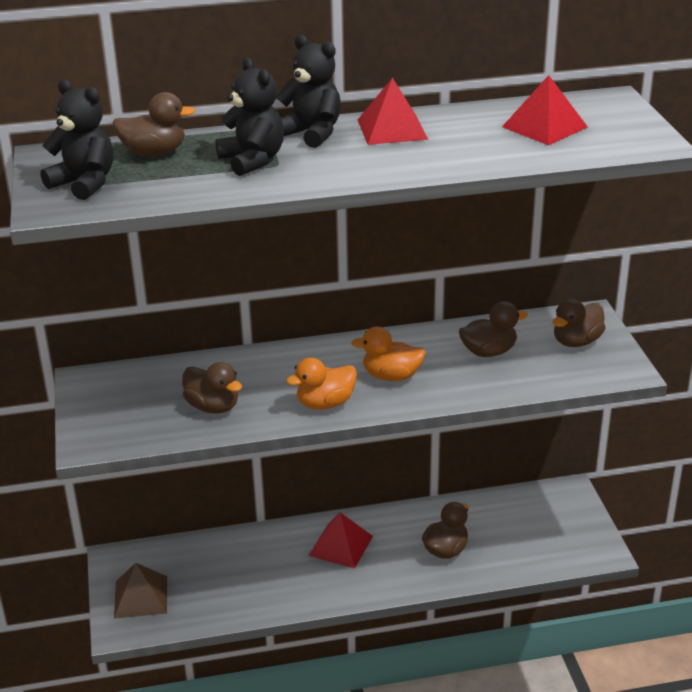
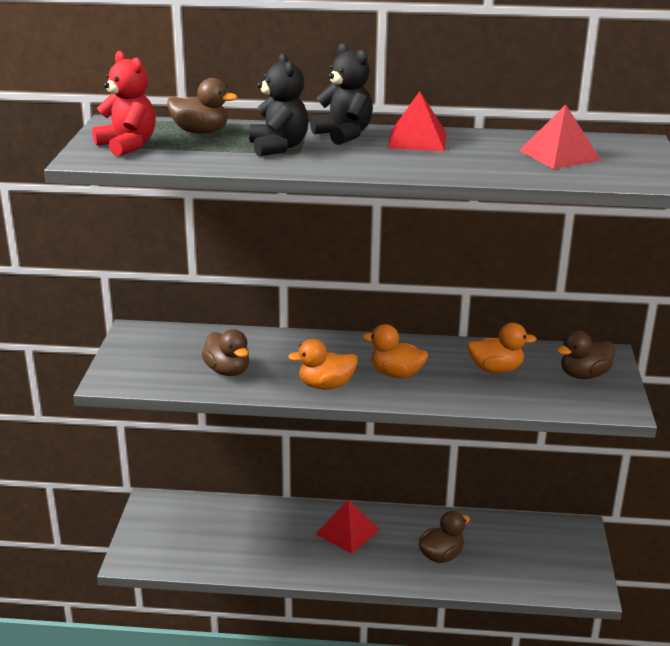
camera: 15 degrees right, 5 degrees down
(84, 183) = (128, 145): black teddy bear -> red teddy bear
(141, 597) = (158, 537): brown pyramid -> none
(488, 352) = (496, 369): brown duck -> orange duck

